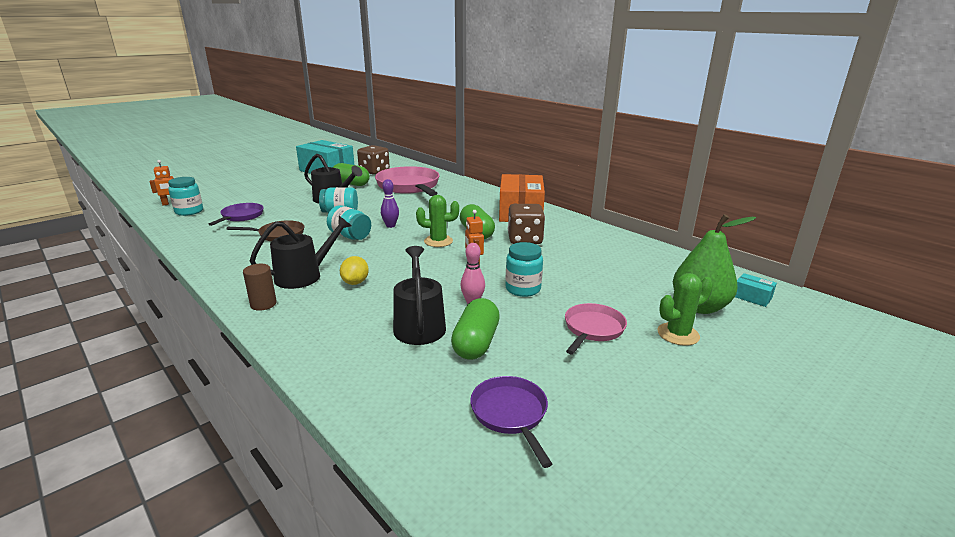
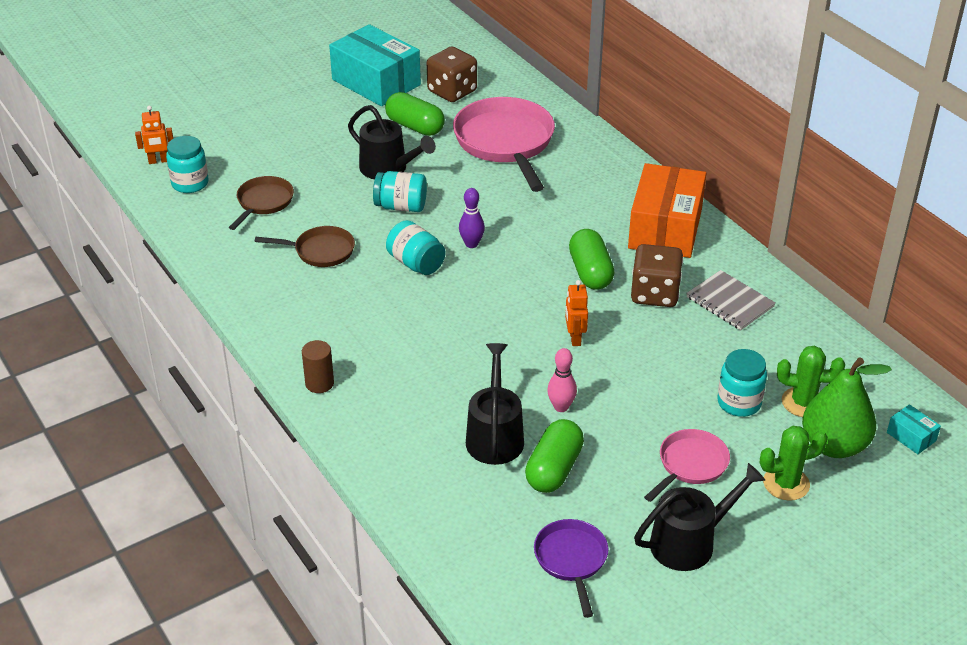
camera: 10 degrees right, 15 degrees up
(241, 216) = (263, 202): purple pan -> brown pan
(304, 276) = (361, 339): black watering can -> black watering can (689, 542)
(355, 282) = (423, 357): yellow lemon -> none
(438, 241) = (534, 286): green cactus -> green cactus (803, 402)
(523, 289) = (627, 391): turquoise jar -> turquoise jar (739, 403)
(578, 240) = (730, 302): none -> grey notebook

